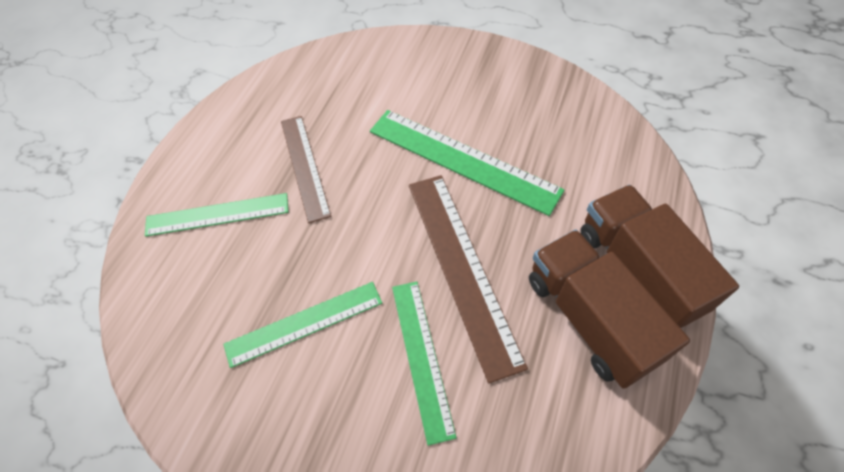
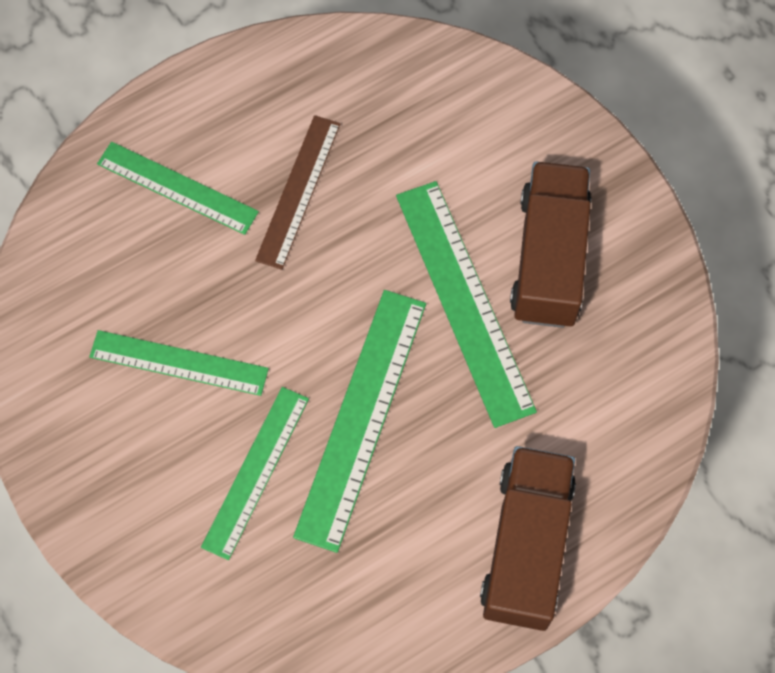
camera: 35 degrees right, 10 degrees up
(462, 268) = (361, 417): brown ruler -> green ruler
(590, 319) = (435, 553): brown truck -> brown truck (549, 258)

